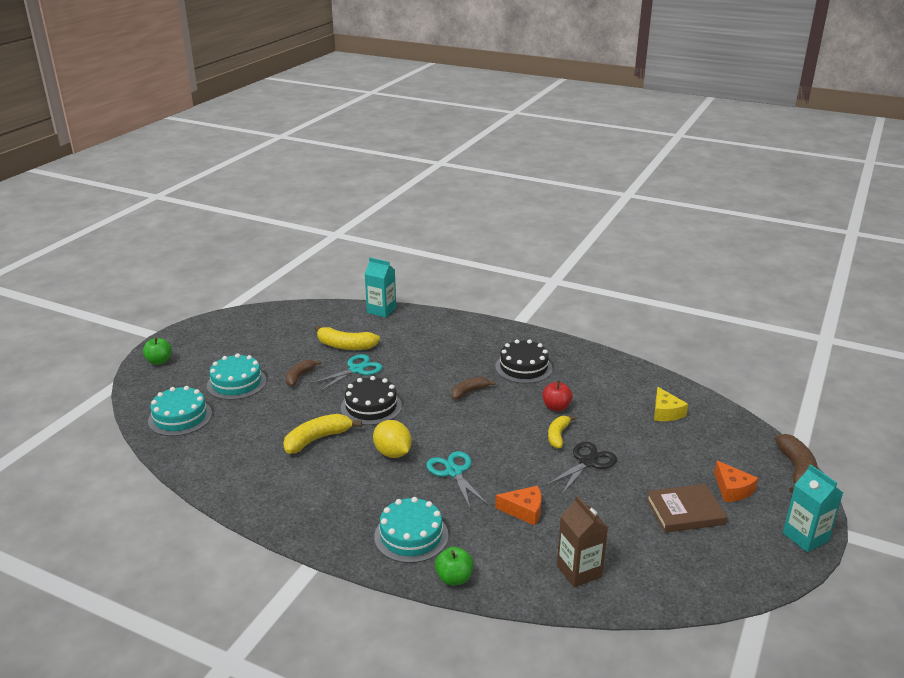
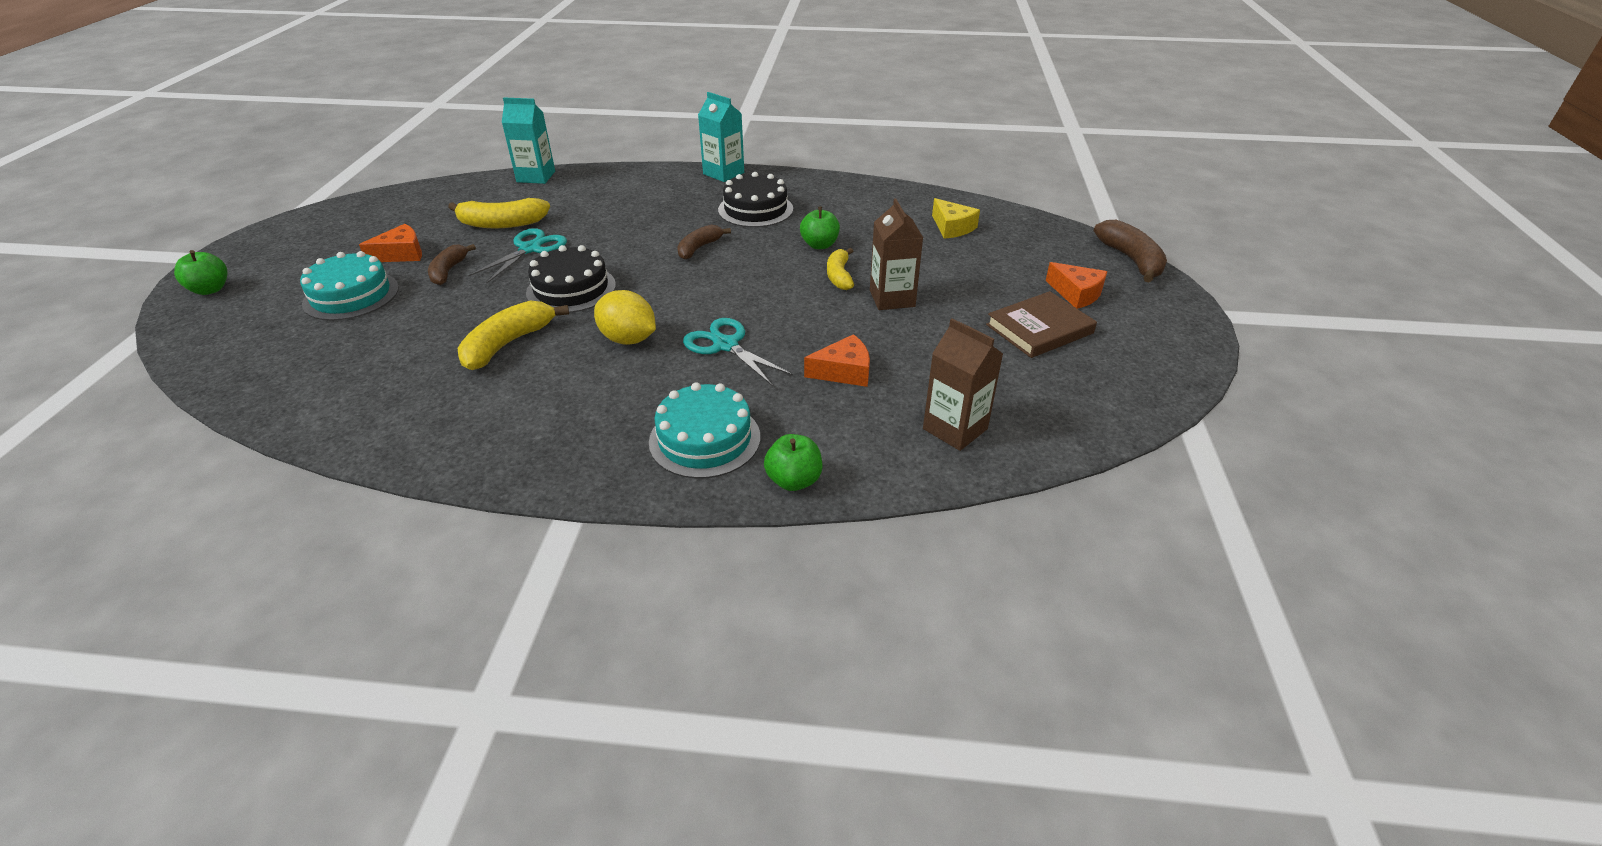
camera: 20 degrees left, 10 degrees up
(180, 417) = (271, 357): turquoise cake -> none
(275, 357) = (401, 254): none -> orange cheese
(556, 407) = (819, 245): red apple -> green apple
(587, 462) = (892, 298): black scissors -> brown carton
(805, 537) = (1187, 327): turquoise carton -> turquoise carton (723, 173)

